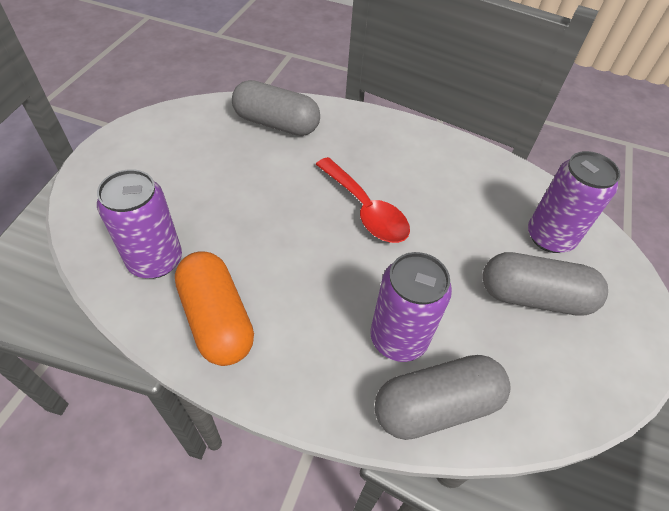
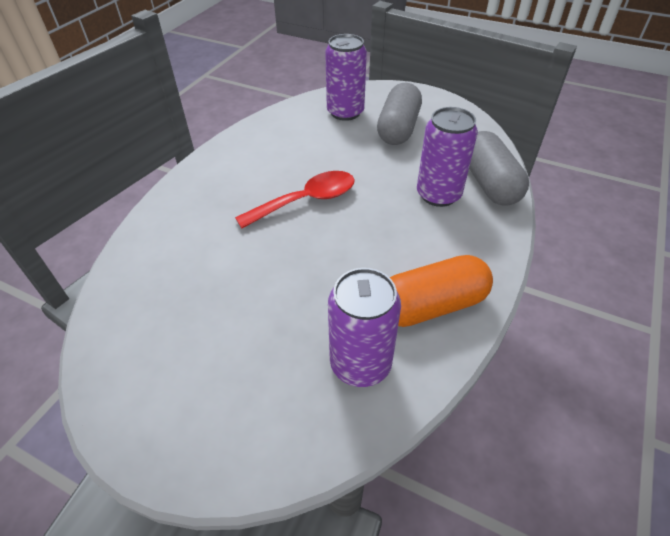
camera: 80 degrees left, 5 degrees down
(276, 124) = (161, 260): grey capsule -> none

